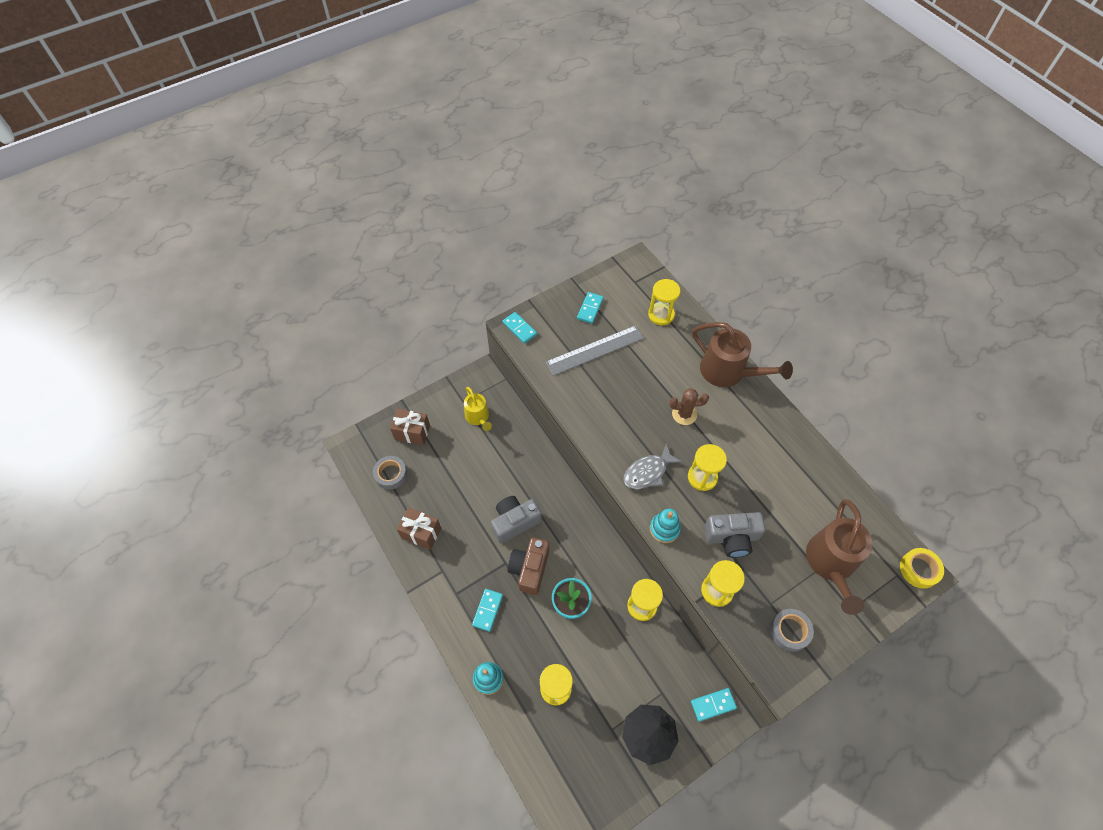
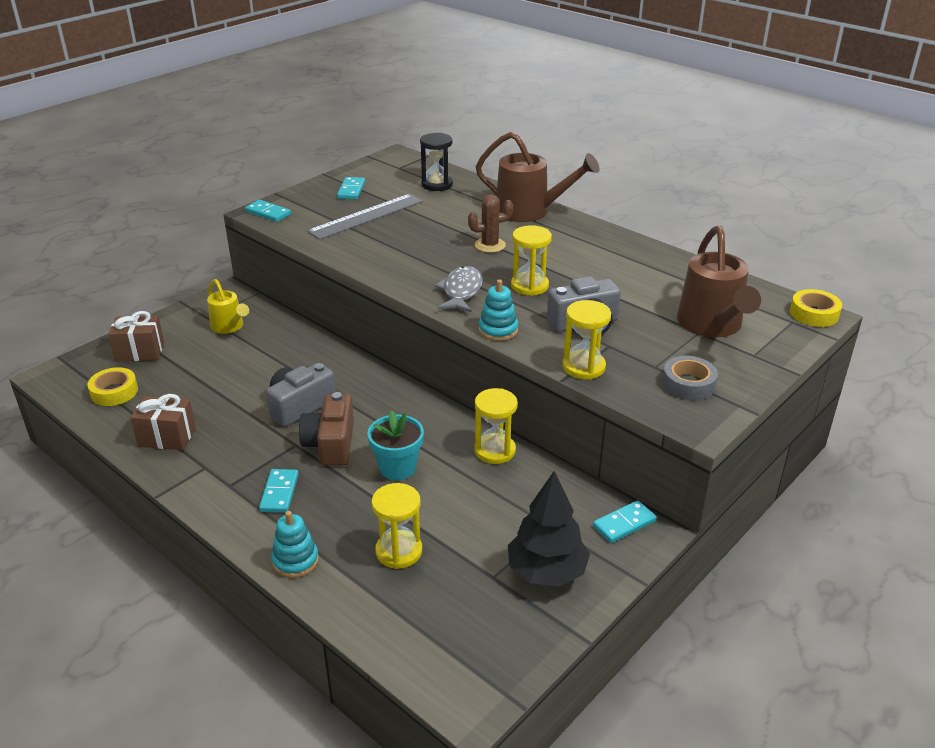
camera: 15 degrees left, 25 degrees down
(391, 474) = (114, 392): grey tape -> yellow tape
(648, 472) = (461, 291): grey fish -> grey fish turned 150 degrees clockwise
(661, 315) = (437, 184): yellow hourglass -> black hourglass

